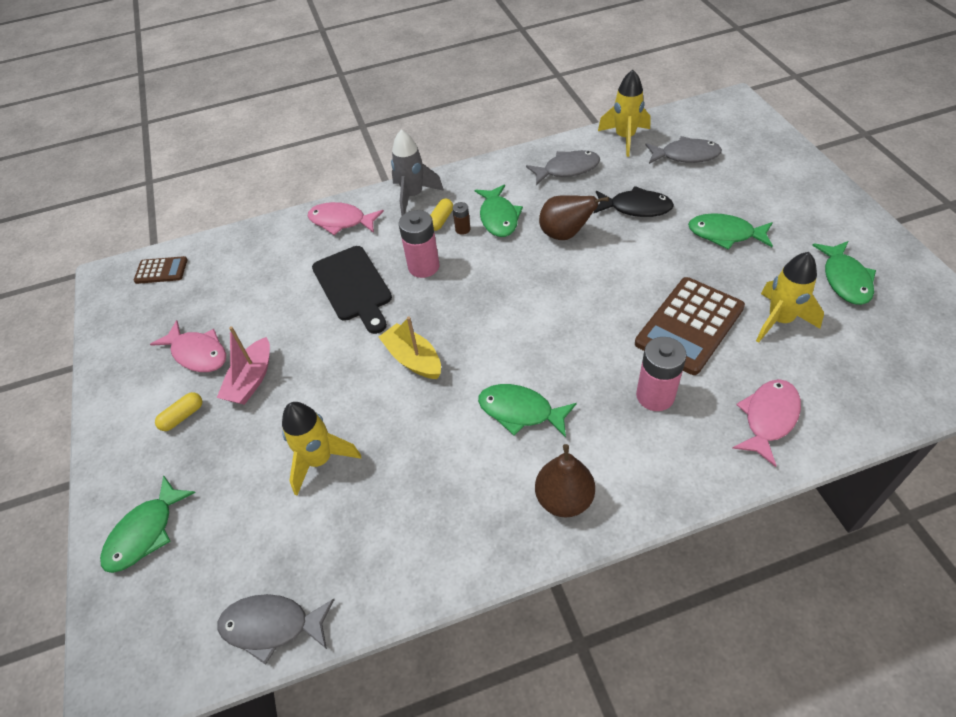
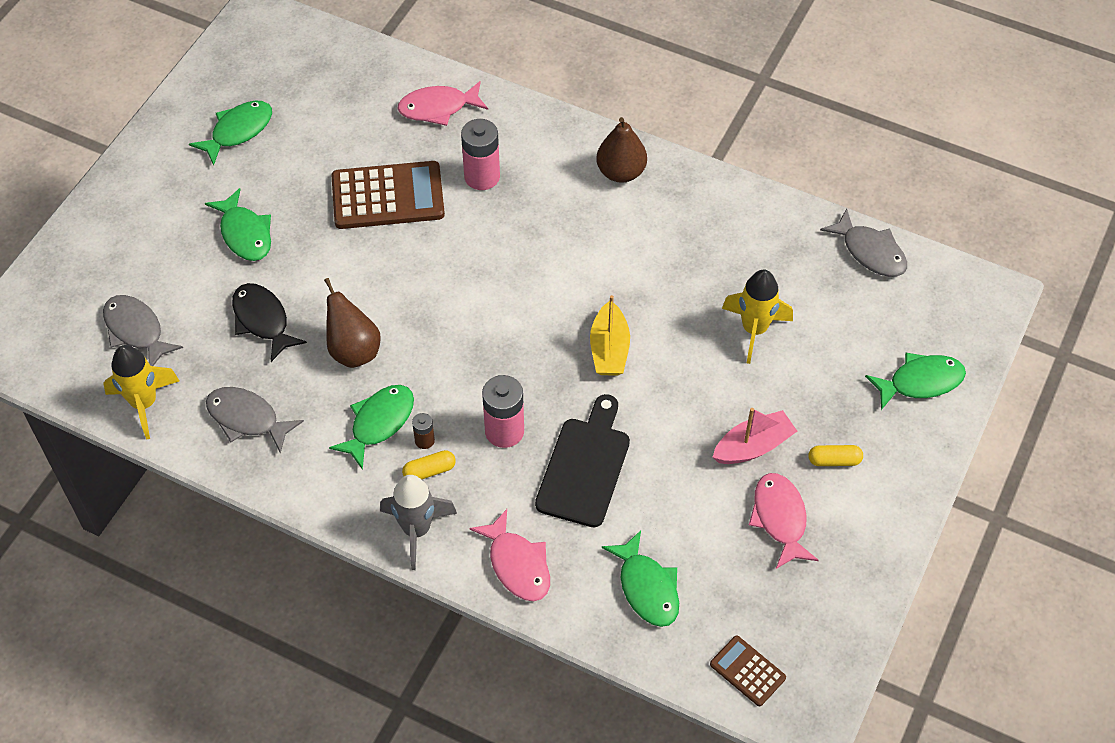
camera: 140 degrees left, 5 degrees up
(520, 411) = (580, 243): green fish -> green fish (647, 587)
(779, 320) = (328, 147): yellow rocket -> none

